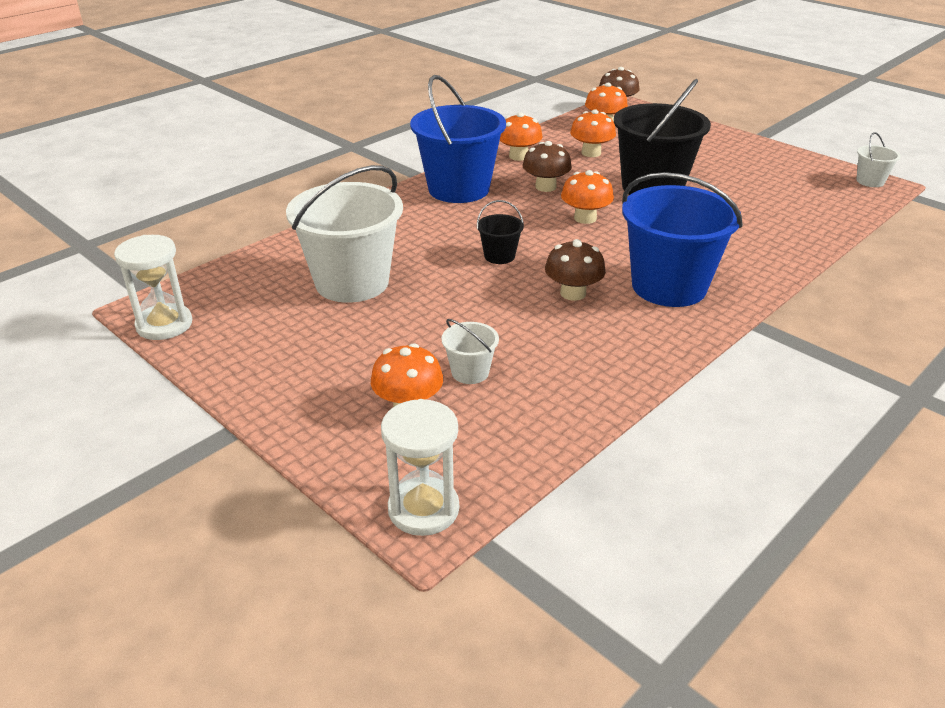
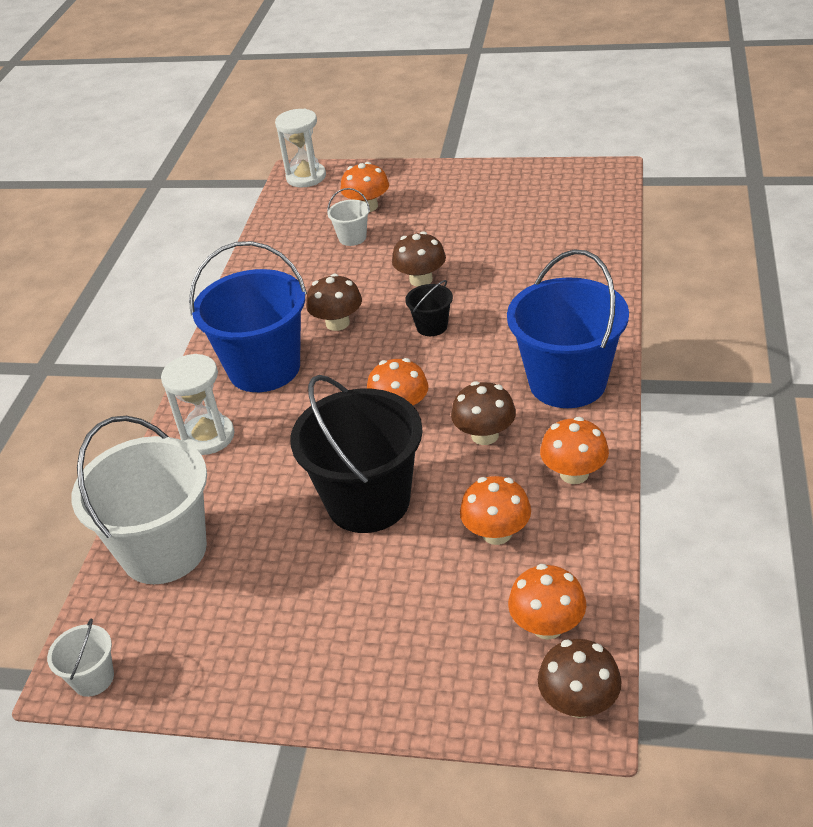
camera: 150 degrees right, 5 degrees up
(164, 324) = (580, 171): white hourglass -> white hourglass (208, 437)
(352, 282) = (512, 249): white bucket -> white bucket (164, 551)
(460, 295) = (421, 279): none -> brown mushroom

